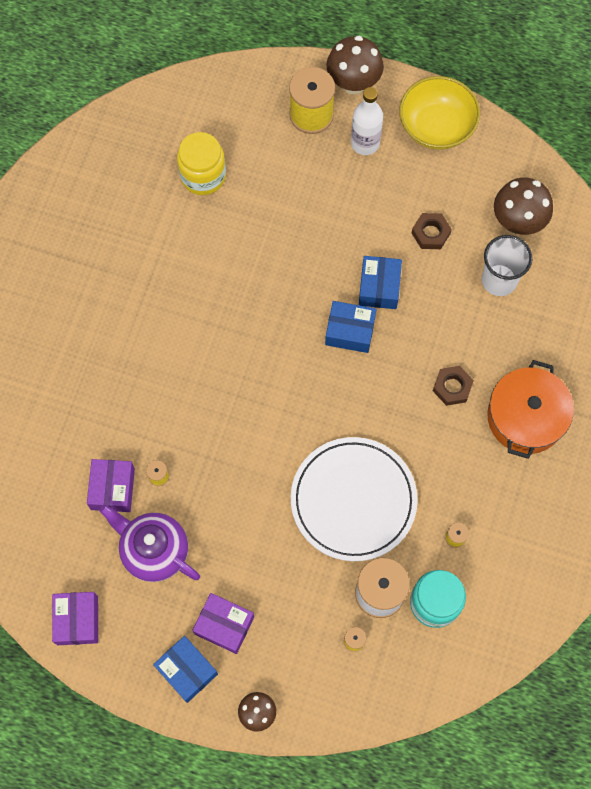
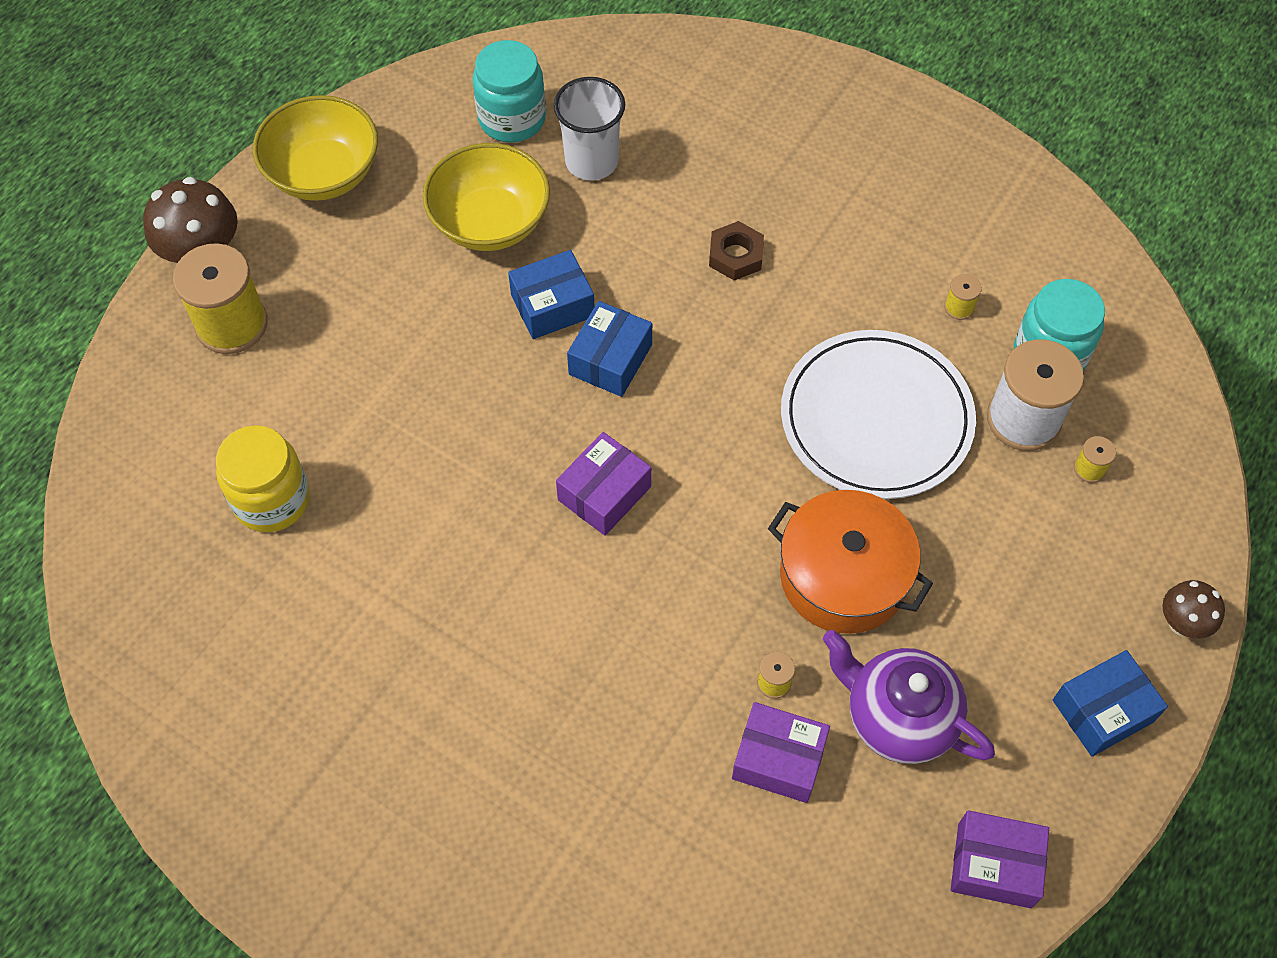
camera: 75 degrees left, 10 degrees down
(154, 550) = (898, 717): purple teapot -> purple teapot turned 75 degrees clockwise
(224, 625) = (1038, 640): purple box -> purple box (604, 493)
(365, 143) = (311, 267): white bottle -> none
(379, 287) = (552, 306): blue box -> blue box turned 45 degrees counterclockwise
(430, 233) = (490, 222): brown nut -> yellow bowl
(517, 222) = (512, 119): brown mushroom -> turquoise jar
(525, 417) = (803, 183): orange pot -> orange pot (843, 576)

